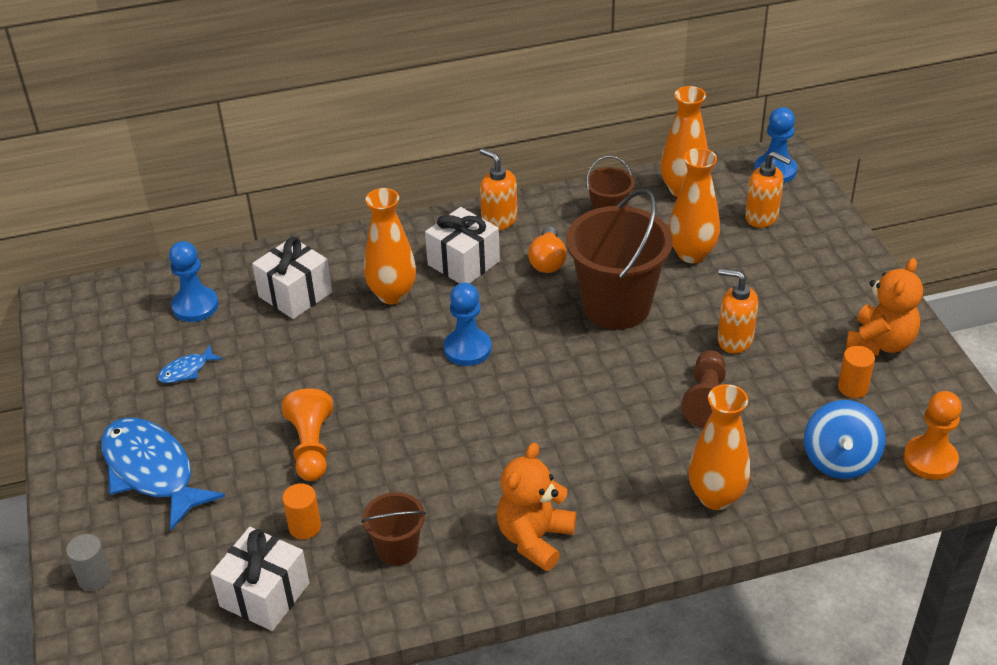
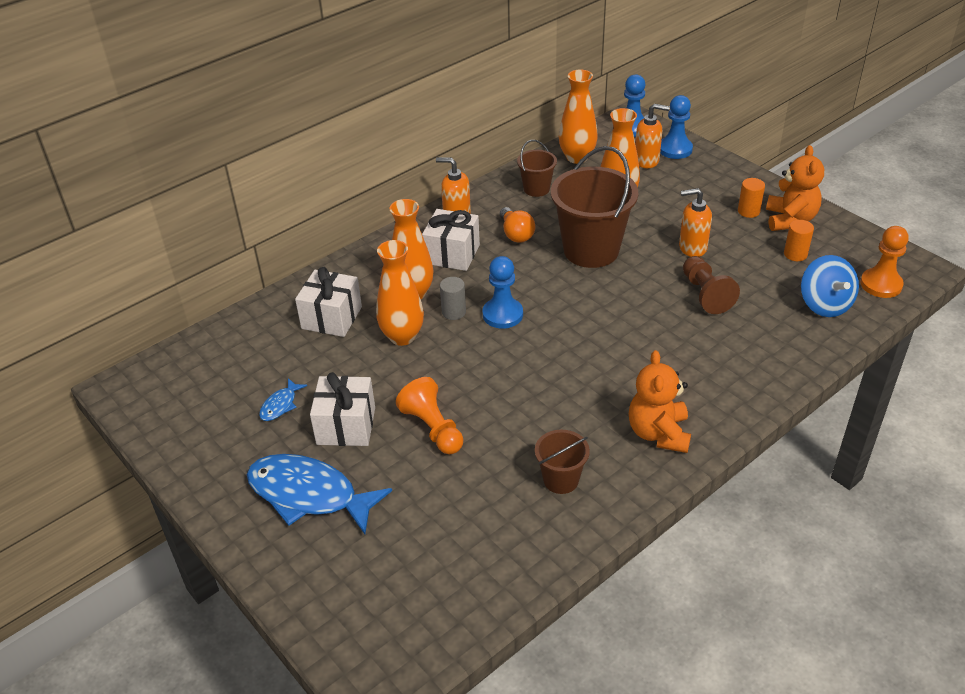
camera: 25 degrees left, 0 degrees up
(94, 577) = (321, 599): grey cylinder -> grey cylinder (454, 312)
(195, 306) = (250, 353): blue pawn -> blue pawn (675, 149)
(264, 595) = (480, 555): white gift -> white gift (346, 426)
(305, 527) = (473, 490): orange cylinder -> orange cylinder (748, 211)
(716, 497) = (763, 358): orange vase -> orange vase (402, 336)

